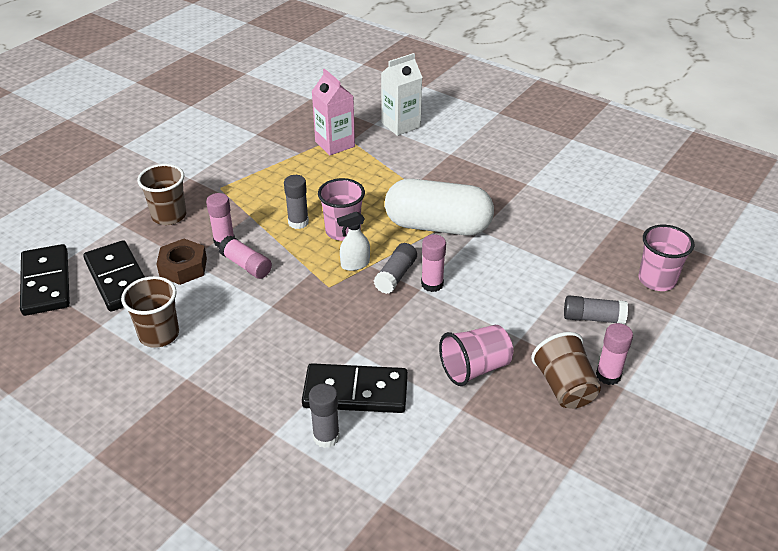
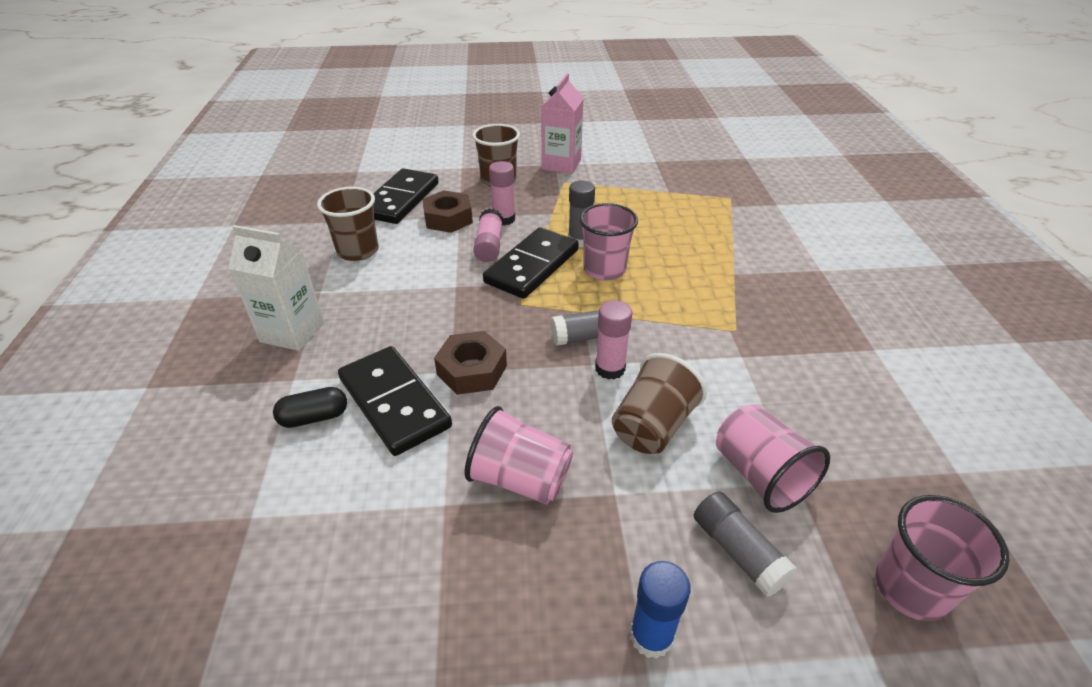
camera: 50 degrees right, 0 degrees up
(46, 283) = (362, 176): black domino -> black domino (532, 266)
(326, 437) = (314, 417): grey glue stick -> black capsule
(335, 144) = (711, 201): pink carton -> pink carton (561, 164)
(355, 264) = (570, 302): white spray bottle -> none
(366, 342) = (472, 370): none -> brown nut
(401, 125) = (803, 219): white carton -> white carton (292, 332)
(438, 226) = (701, 323): white capsule -> none
(560, 280) = (760, 475): none -> pink cup
(564, 387) = (577, 592): brown cup -> brown cup (652, 426)
(608, 375) = (651, 636): pink glue stick -> blue glue stick

